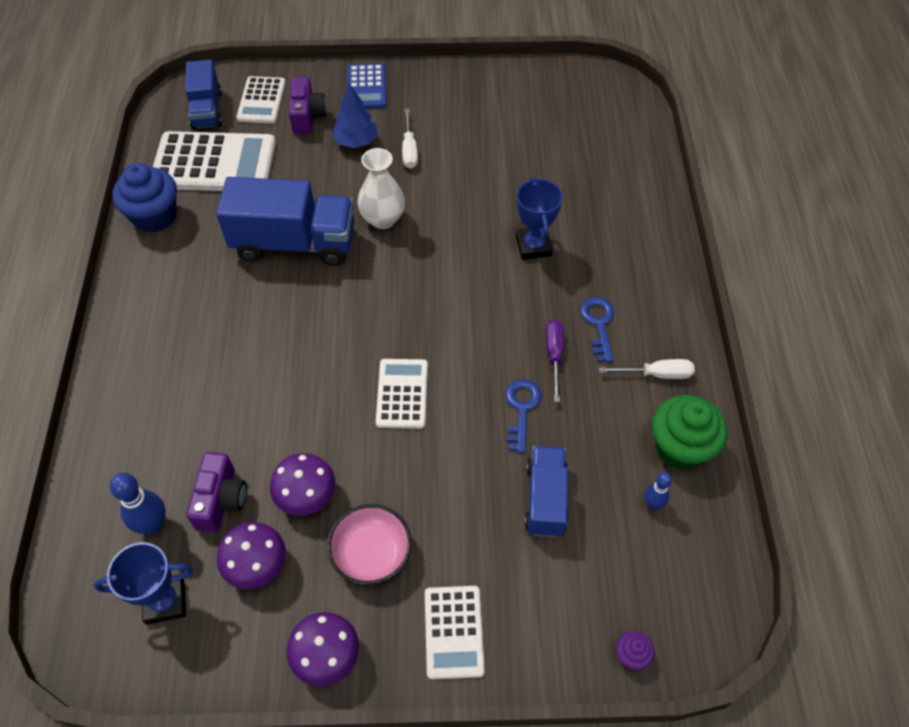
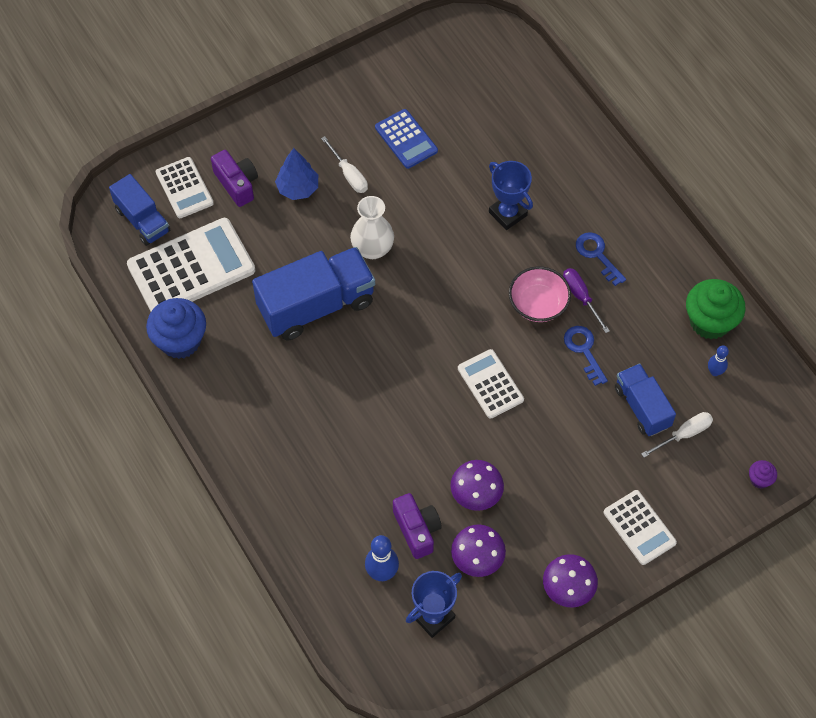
camera: 30 degrees left, 5 degrees up
(366, 87) = (267, 131): blue calculator -> blue calculator (406, 139)
(371, 554) = (550, 508): pink bowl -> pink bowl (538, 304)
(656, 374) = (662, 274): white screwdriver -> white screwdriver (683, 434)

